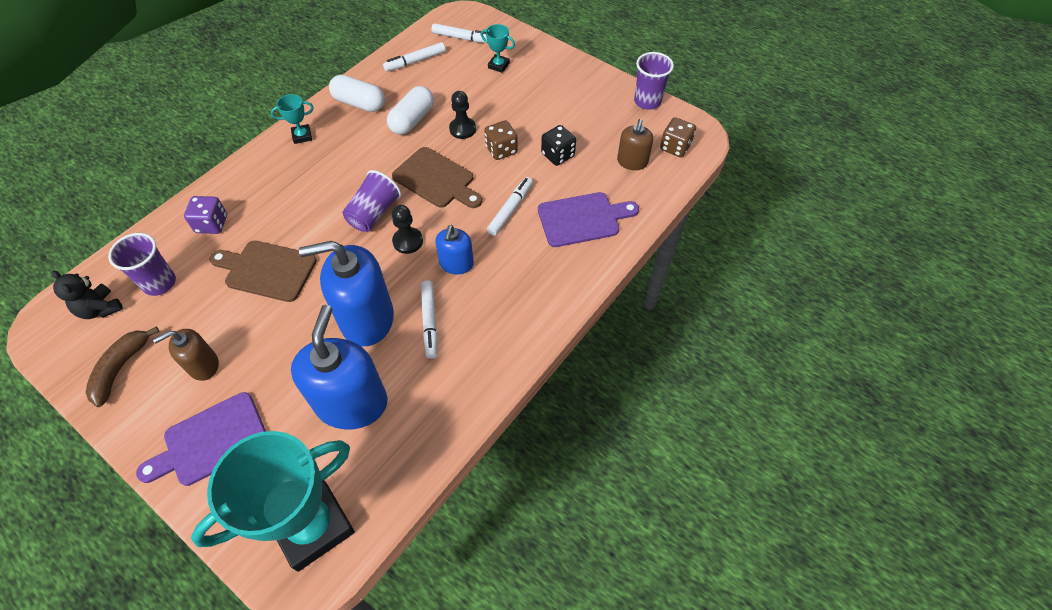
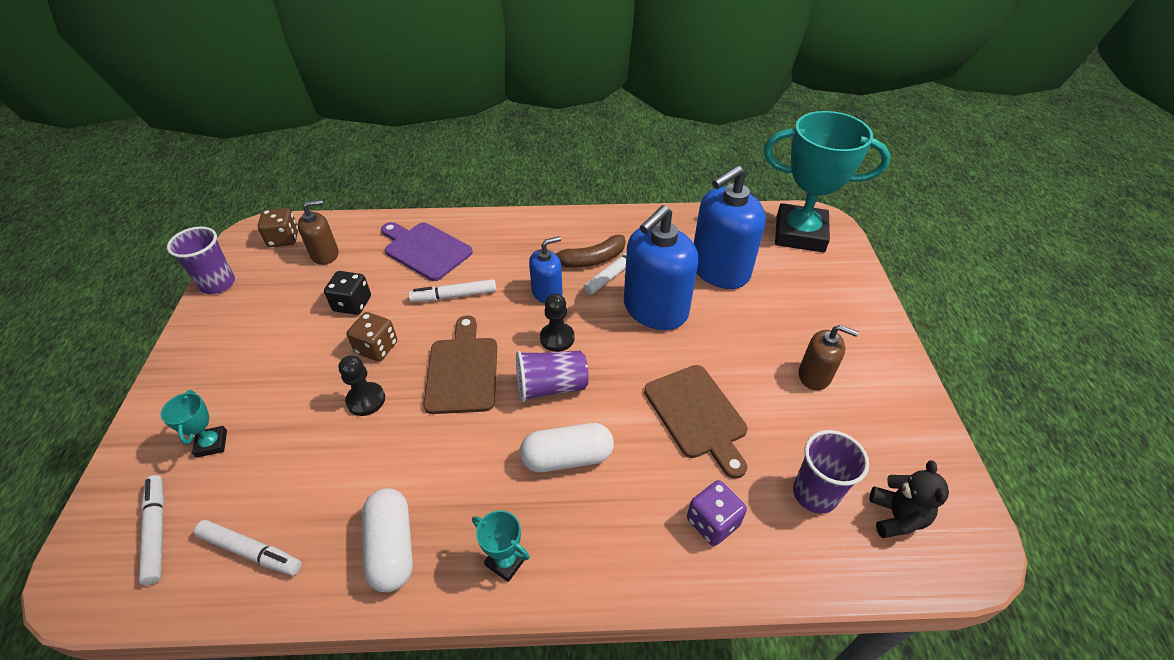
camera: 130 degrees left, 10 degrees down
(121, 368) = (895, 431): brown banana -> brown banana (591, 260)
(211, 441) = (840, 319): purple cutting board -> none
(366, 318) = (655, 309): blue soap dispenser -> blue soap dispenser turned 90 degrees clockwise
(412, 120) = (384, 459): white capsule -> white capsule (567, 457)

